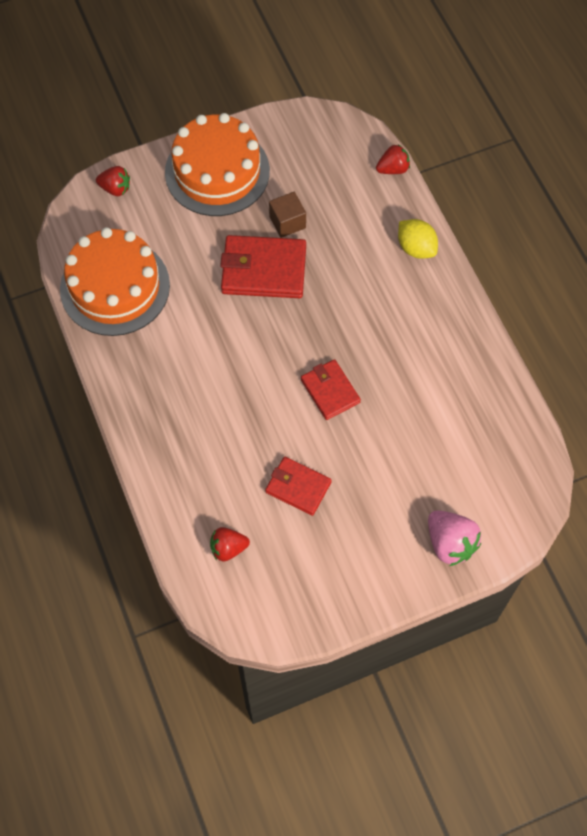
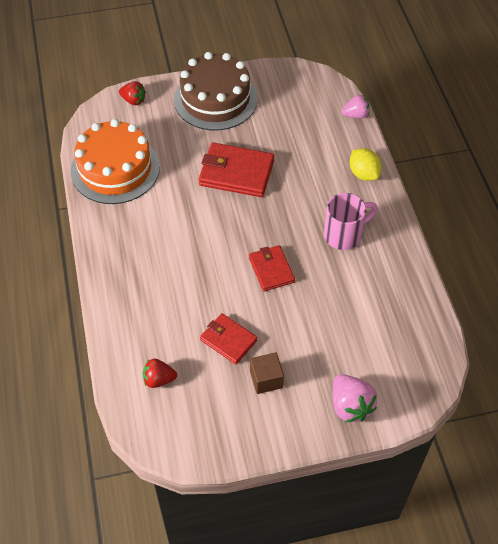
camera: 10 degrees right, 10 degrees down
(217, 171) = (215, 99): orange cake -> brown cake
(287, 222) = (263, 141): brown cube -> brown cube (266, 379)
(393, 169) = (355, 115): red strawberry -> pink strawberry
(407, 332) = (344, 235): none -> pink mug

